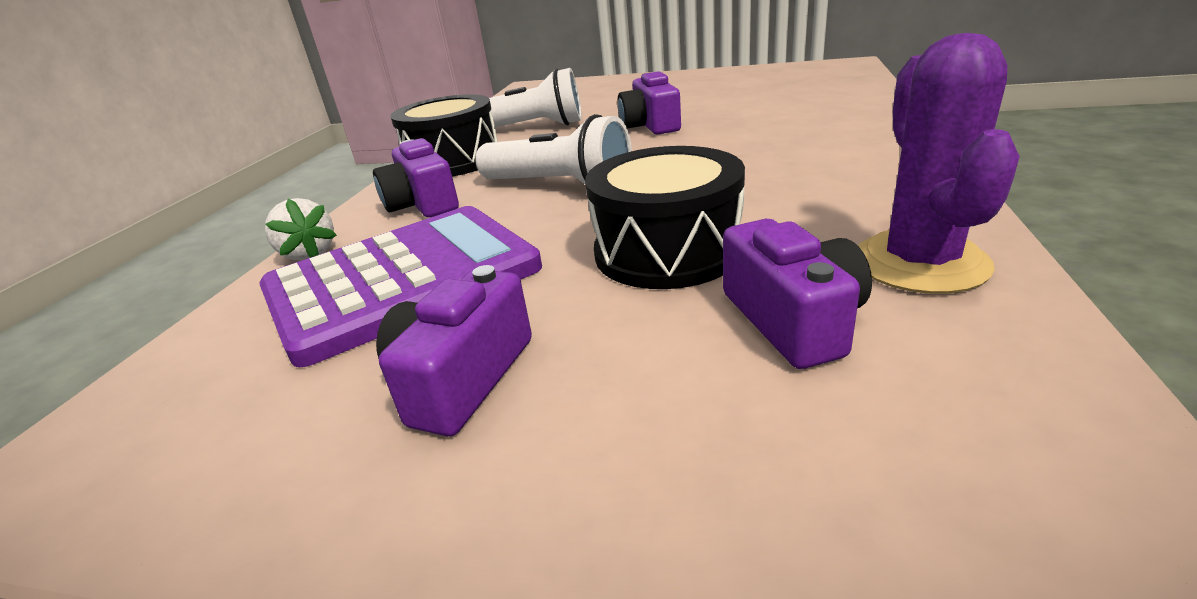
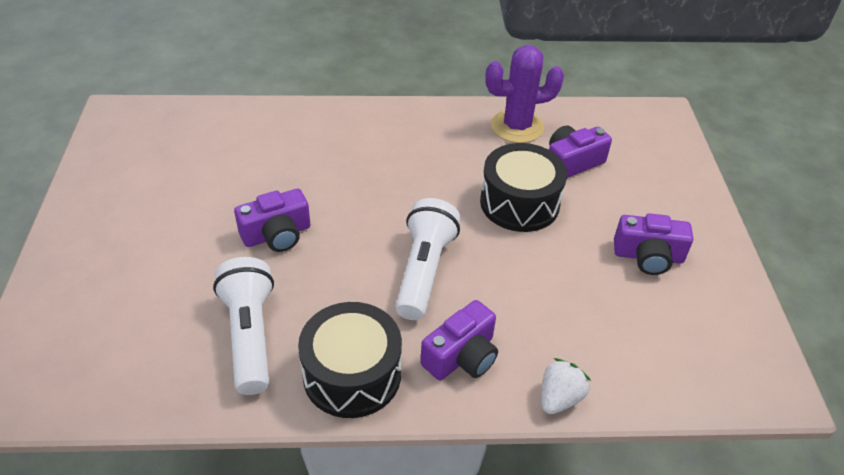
camera: 110 degrees left, 15 degrees up
(403, 280) = (579, 315): purple calculator -> none

